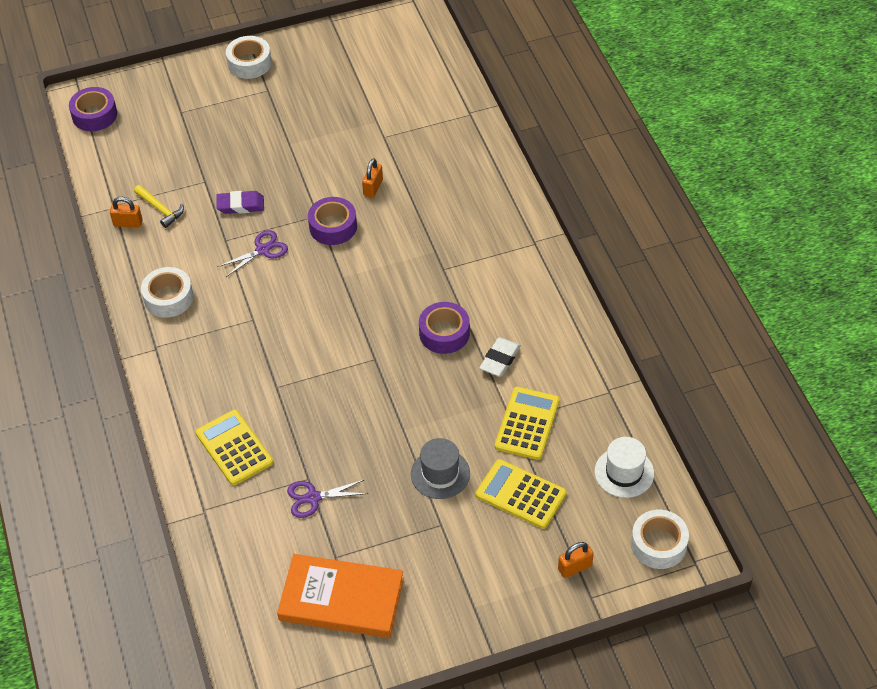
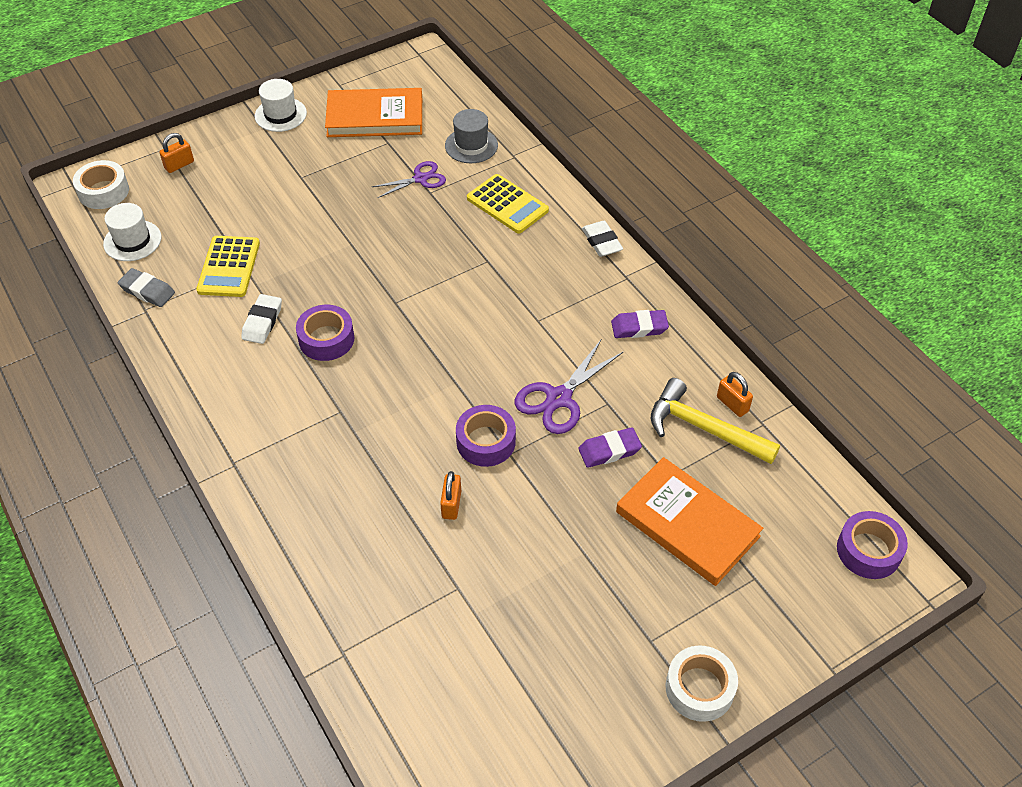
camera: 165 degrees right, 0 degrees up
(128, 223) = (732, 404): orange padlock -> orange padlock turned 60 degrees clockwise
(160, 209) = (703, 428): yellow hammer -> yellow hammer, size x1.73
(160, 388) = (601, 242): none -> white eraser
(168, 298) = (639, 327): white tape -> purple eraser
(208, 149) = (687, 524): none -> orange book
(263, 250) = (559, 398): purple scissors -> purple scissors, size x1.51
(440, 474) = (308, 213): grey hat -> grey hat (471, 145)
(452, 625) = (280, 114): none -> white hat
(520, 494) = (231, 209): yellow calculator -> none
(607, 411) = (147, 291): none -> grey eraser

